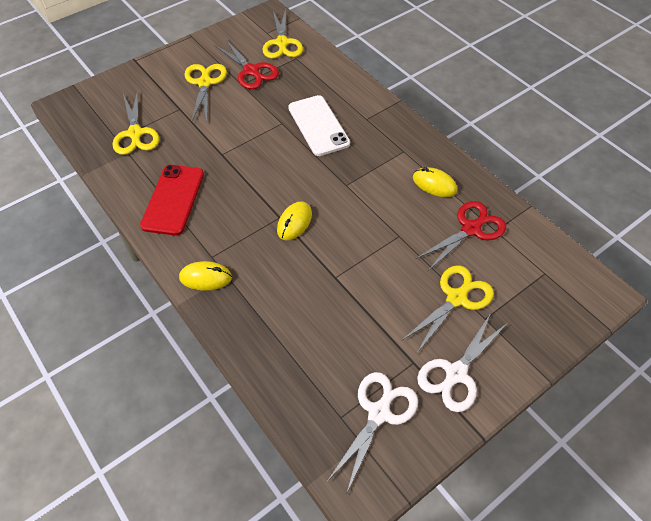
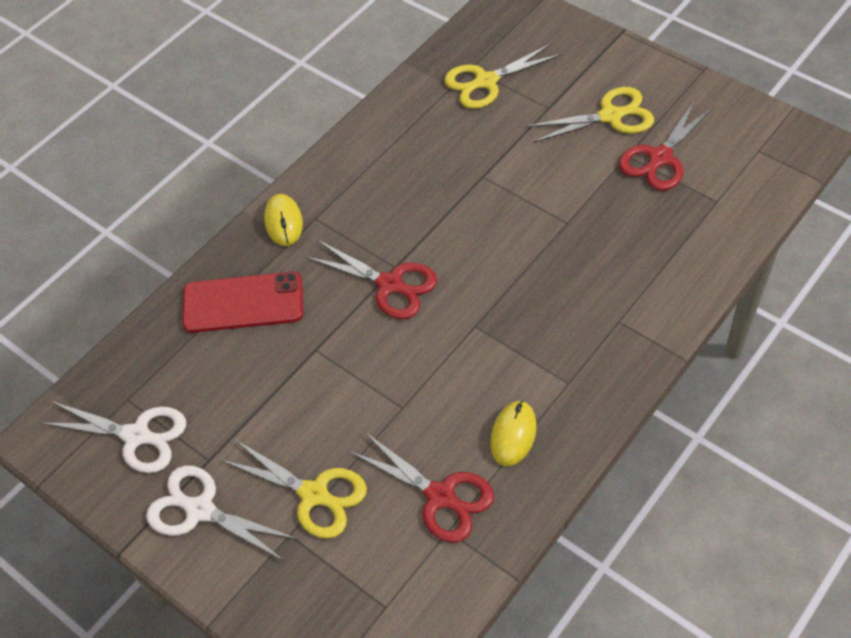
camera: 80 degrees right, 0 degrees up
(173, 199) = (390, 154): red phone -> red phone (243, 303)
(282, 43) = (742, 175): yellow scissors -> none
(294, 222) = (390, 285): yellow mouse -> red scissors
(318, 125) = (579, 266): white phone -> none

